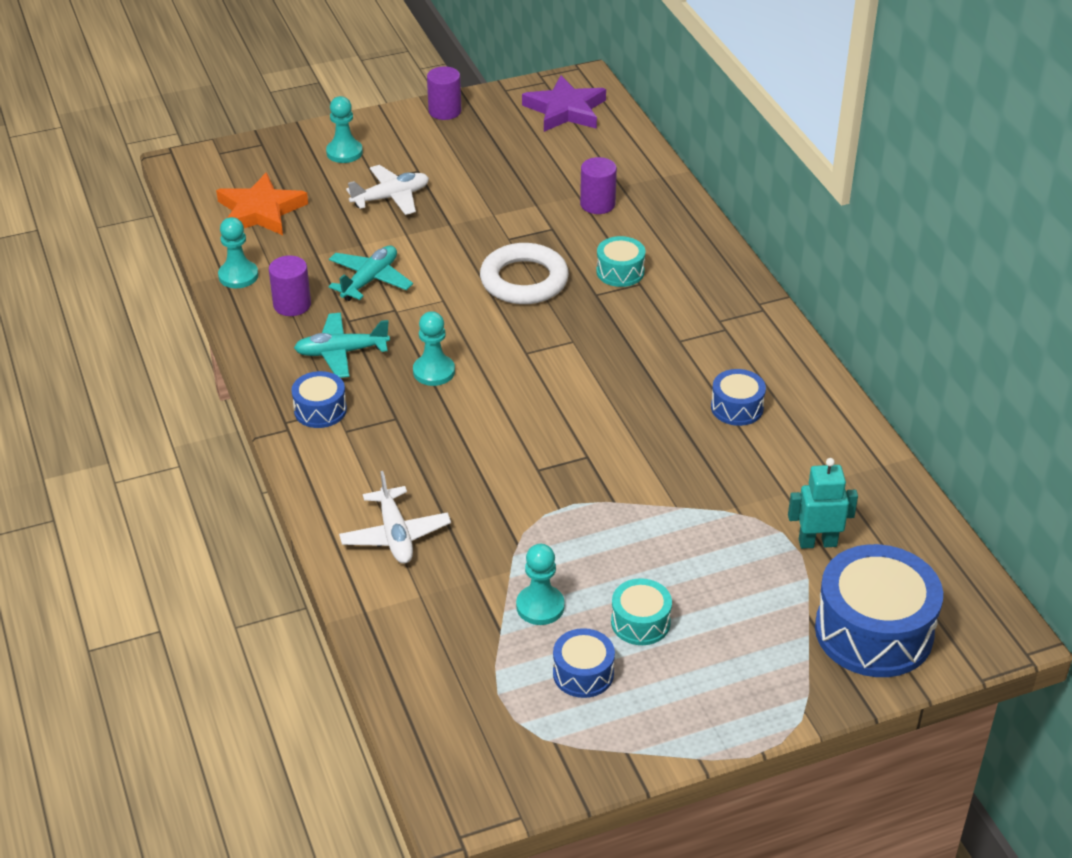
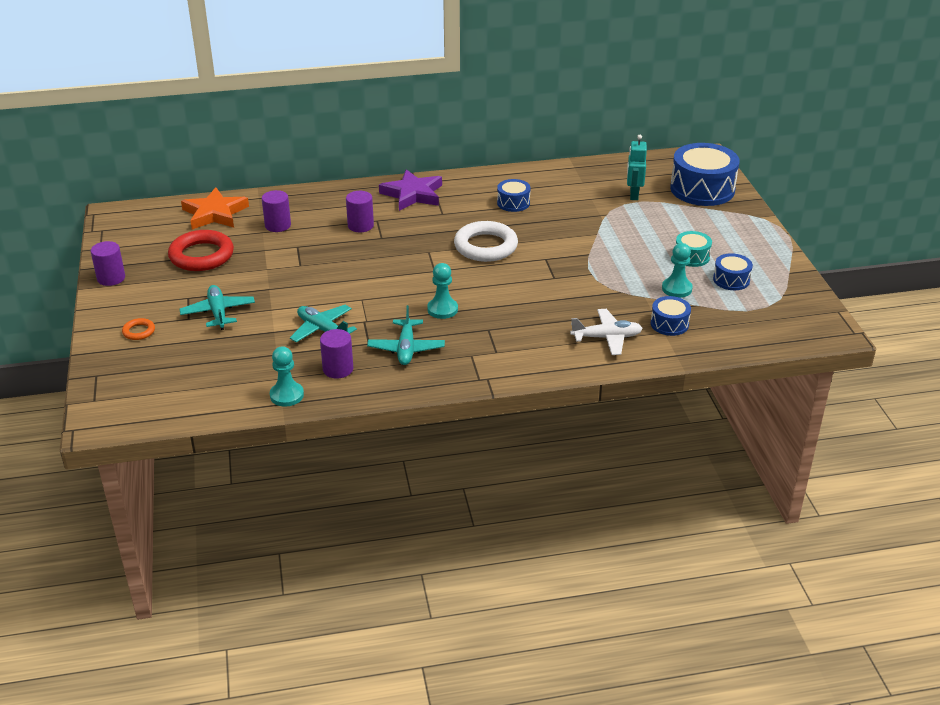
camera: 80 degrees left, 5 degrees down
(260, 211) = (200, 380): orange star -> orange star (215, 213)
(320, 410) = (470, 362): blue drum -> blue drum (669, 324)
(344, 152) = (139, 331): turquoise pawn -> orange ring
(391, 197) = (218, 313): white plane -> turquoise plane
(509, 161) = (201, 255): none -> red ring
(524, 280) = (353, 263): white ring -> white ring (485, 246)
(565, 110) = (148, 225): purple star -> purple star (413, 194)
(620, 272) = (360, 226): turquoise drum -> purple cylinder

